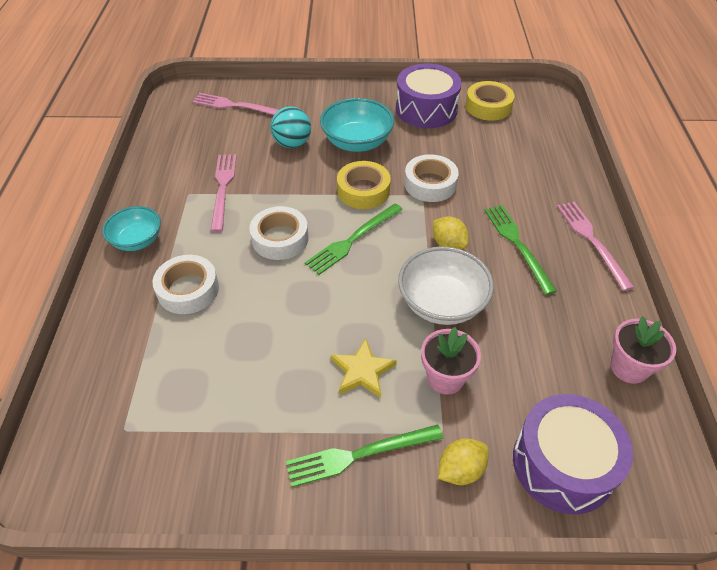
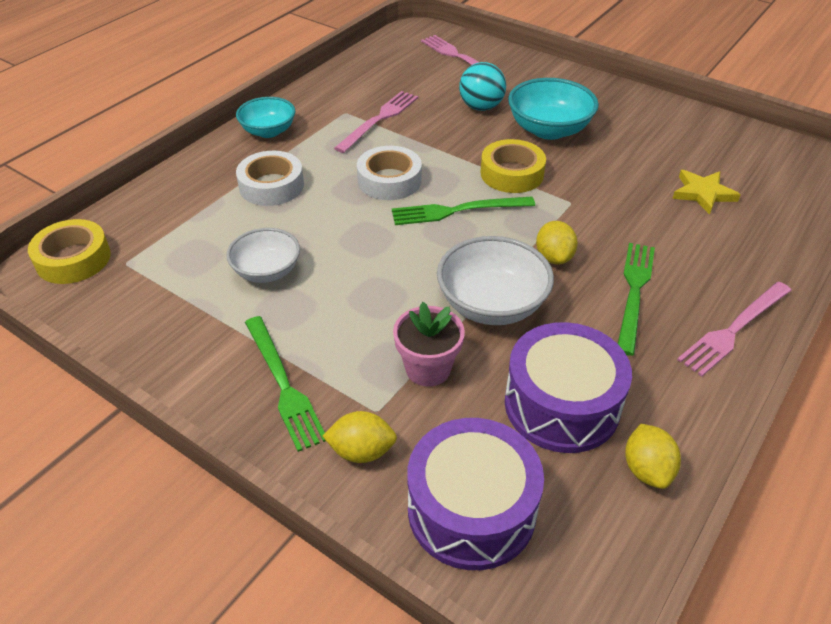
camera: 35 degrees right, 5 degrees down
(256, 367) = (267, 271): none -> white bowl
(359, 455) = (283, 385): green fork -> green fork turned 135 degrees counterclockwise
(362, 371) = (354, 321): yellow star -> yellow star (703, 193)
(426, 109) = (659, 127): purple drum -> purple drum (561, 405)
(430, 184) = (591, 196): white tape -> none
(488, 106) = (739, 150): yellow tape -> yellow tape (73, 259)
(592, 241) = (734, 329): pink fork -> pink fork turned 150 degrees counterclockwise
(629, 367) = (647, 470): pink flower pot -> yellow lemon

